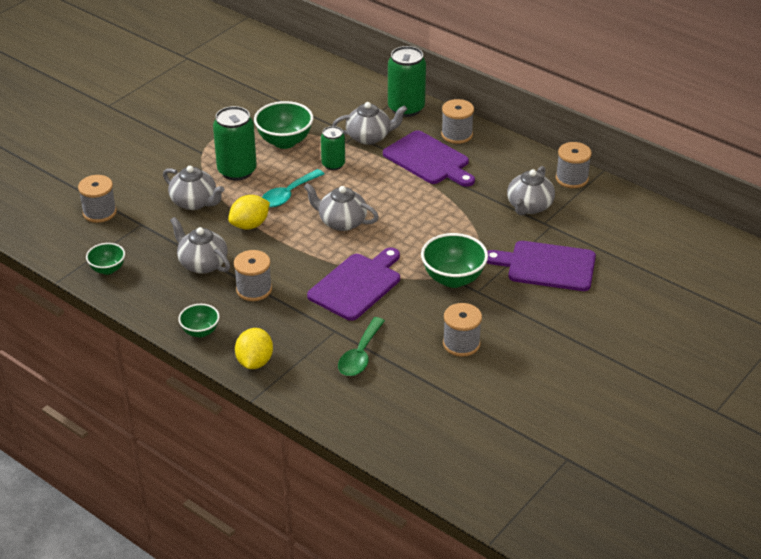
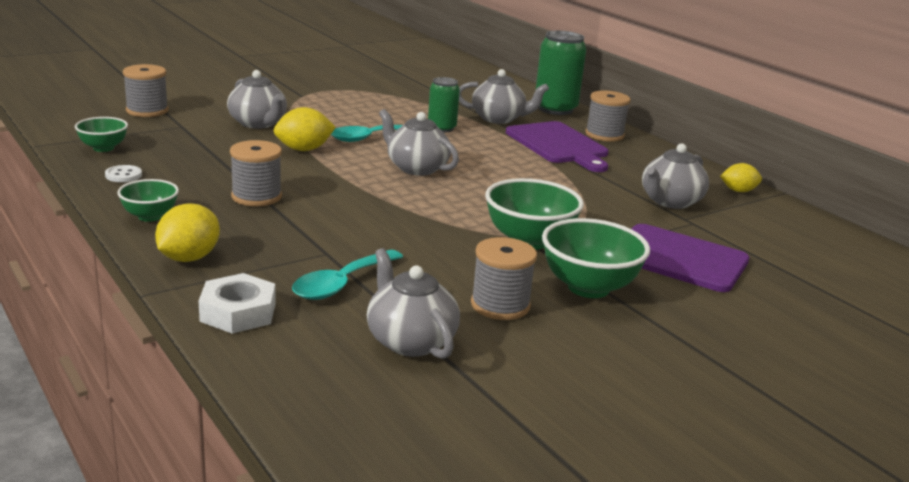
camera: 15 degrees right, 15 degrees down
(148, 295) = (123, 175): none -> white button
(202, 263) = (216, 165): grey teapot -> grey teapot (410, 341)
(237, 171) = (328, 113): green can -> none
(284, 141) = (400, 105): green bowl -> green bowl (588, 287)
(316, 397) = (238, 312): none -> white nut
(357, 285) = (393, 219): purple cutting board -> none
(360, 355) = (341, 284): green spoon -> turquoise spoon
(571, 178) = (738, 191): grey spool -> yellow lemon

